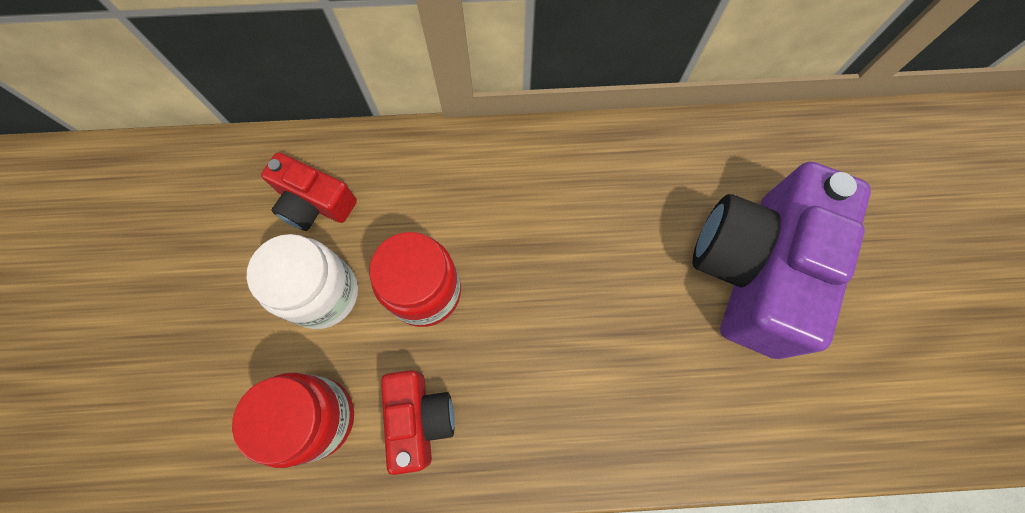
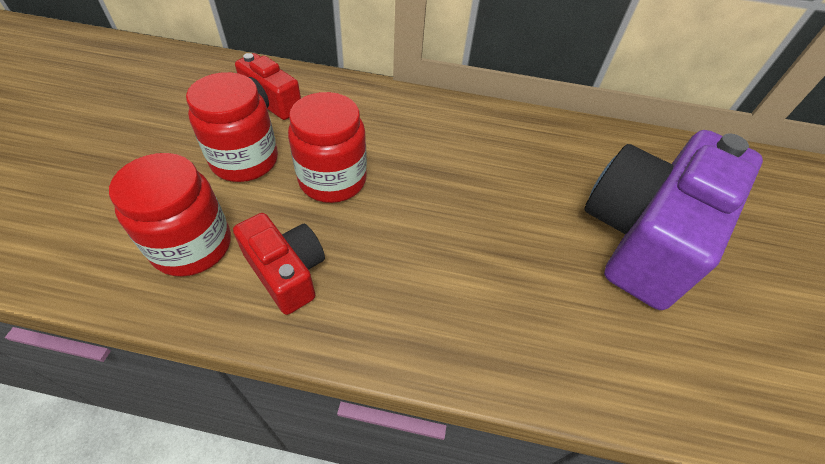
camera: 10 degrees right, 20 degrees down
(323, 293) = (245, 160): white jar -> red jar
(419, 418) = (286, 271): red camera -> red camera turned 45 degrees counterclockwise

